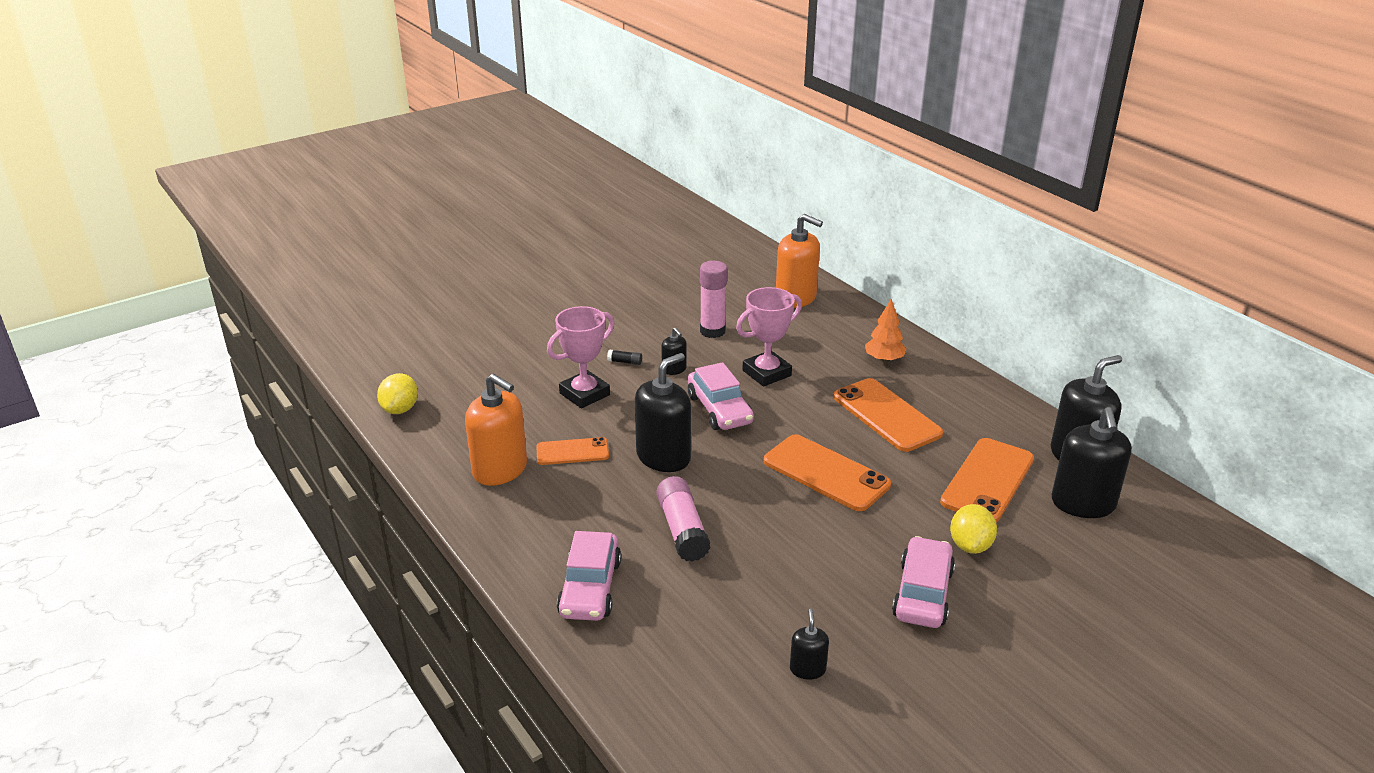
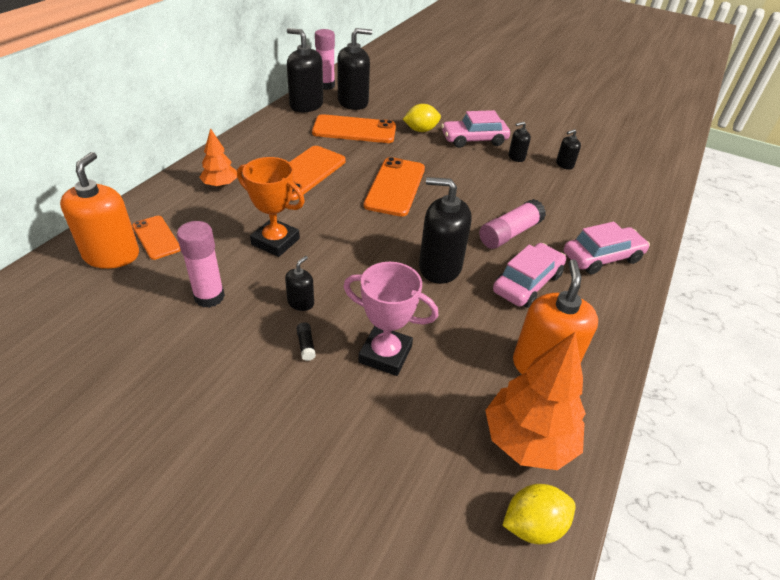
camera: 120 degrees left, 10 degrees up
(450, 432) = (528, 440): none -> orange tree
(572, 452) = (478, 325): orange phone -> orange phone (156, 237)
(719, 409) = (351, 254): pink car -> pink car (527, 283)
(766, 373) = (275, 241): pink trophy -> orange trophy
(852, 620) = (516, 157): none -> black soap dispenser
(1151, 491) = (325, 85): none -> pink glue stick

